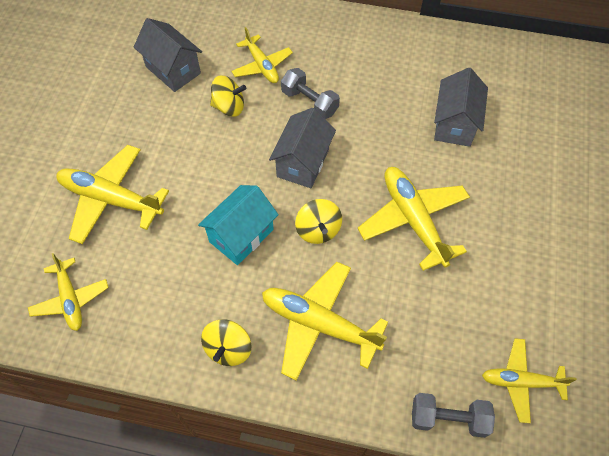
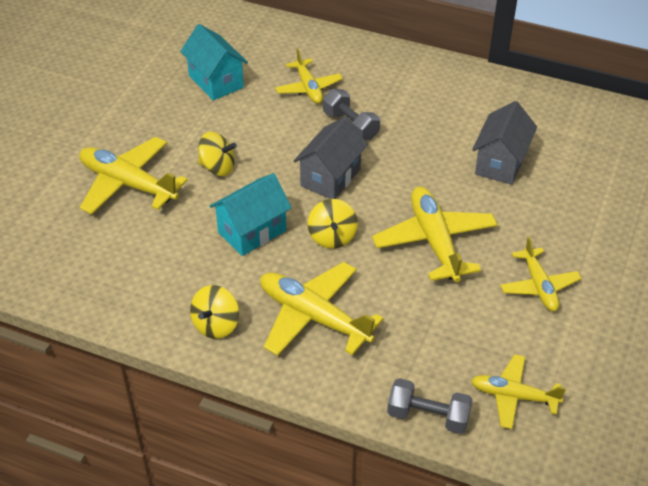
camera: 10 degrees right, 15 degrees down
(70, 299) = (69, 262): yellow plane -> yellow plane (539, 286)
(173, 70) = (216, 81): grey house -> turquoise house
(229, 107) = (266, 120): yellow spinning top -> yellow spinning top (217, 167)

